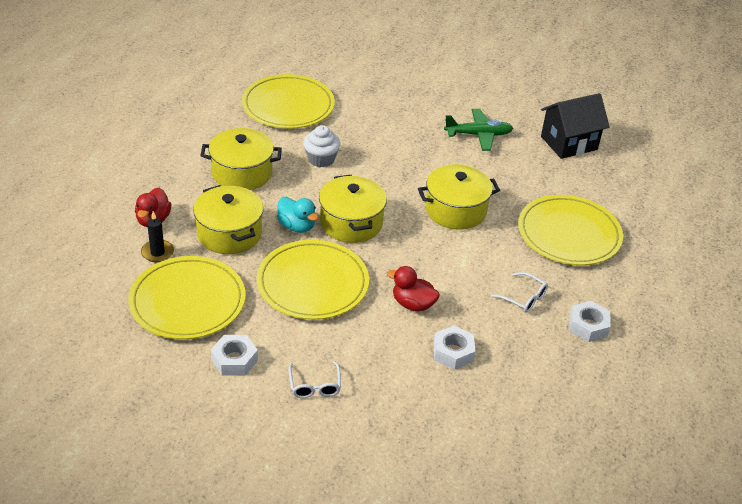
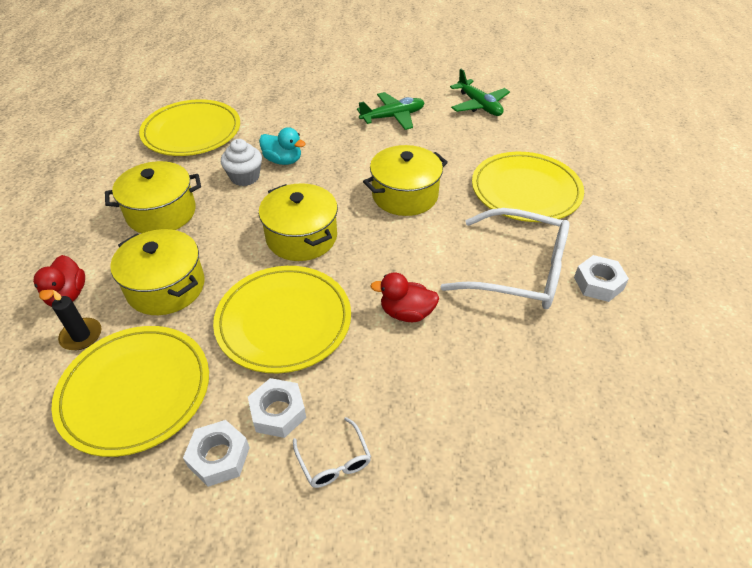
camera: 15 degrees left, 5 degrees up
(297, 226) = (242, 257): turquoise duck -> turquoise duck (283, 160)
(453, 352) = (476, 359): white nut -> white nut (278, 412)
(523, 297) = (517, 270): white glasses -> white glasses, size x2.25
(569, 143) = (479, 105): black house -> green plane

